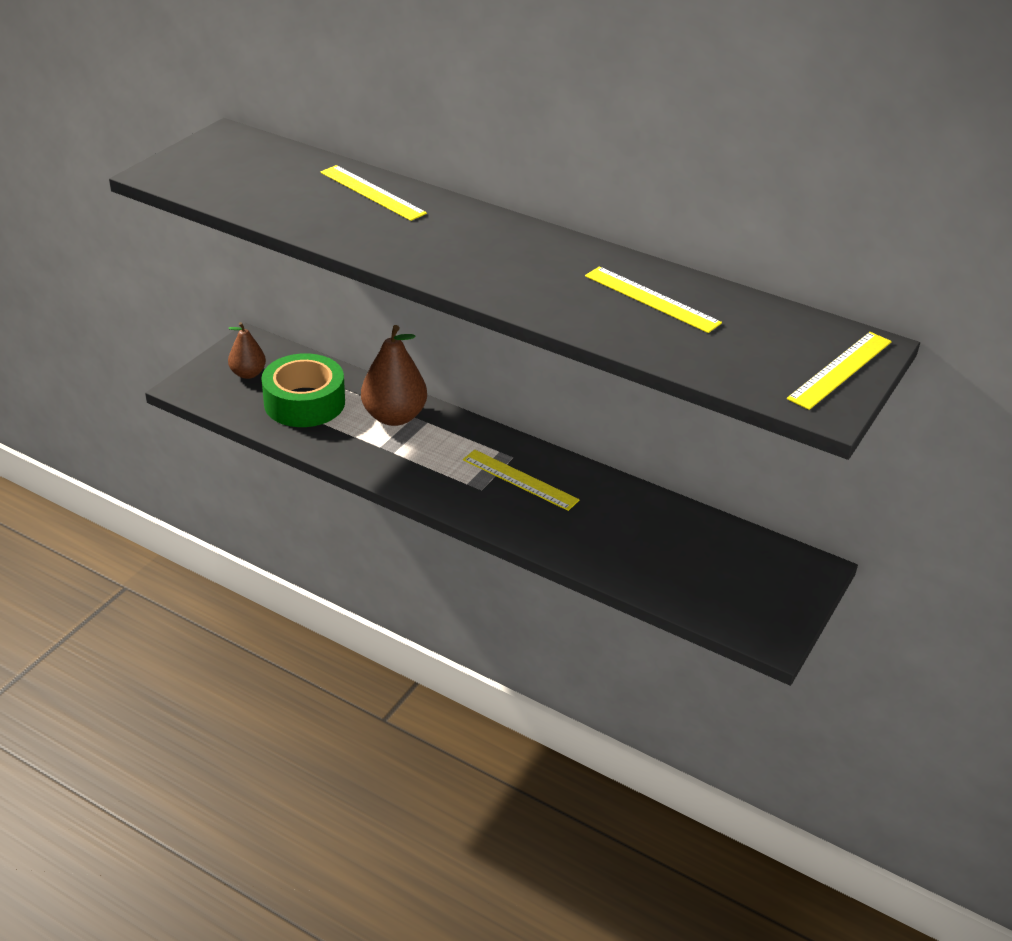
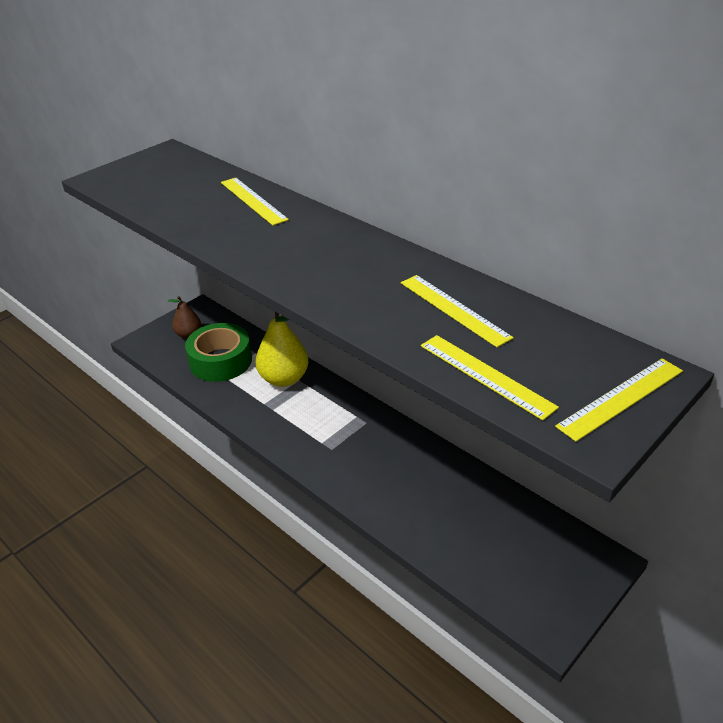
camera: 15 degrees right, 0 degrees up
(394, 416) = (284, 378): brown pear -> yellow pear
(520, 480) = (365, 443): yellow ruler -> yellow ruler (486, 375)

